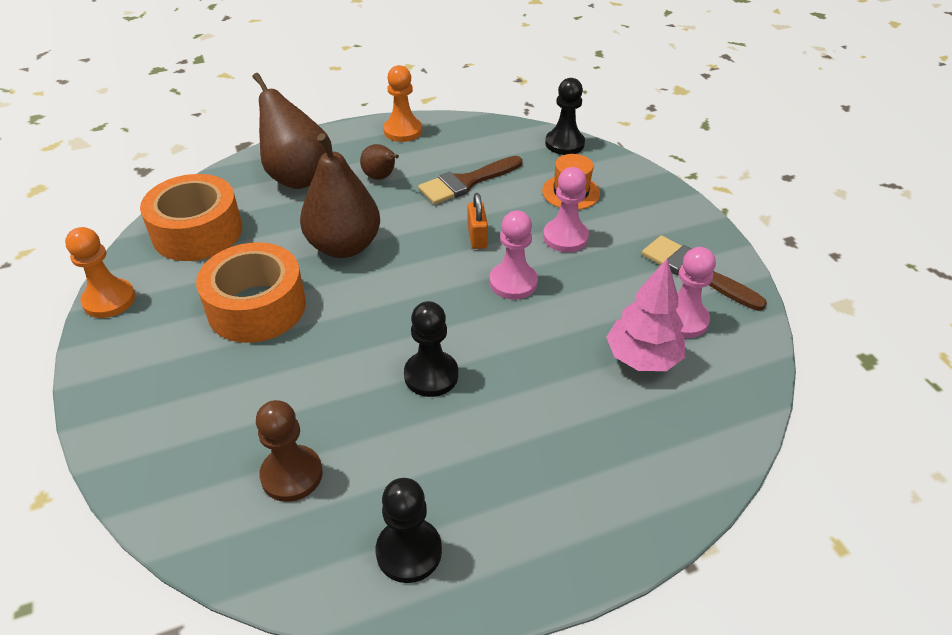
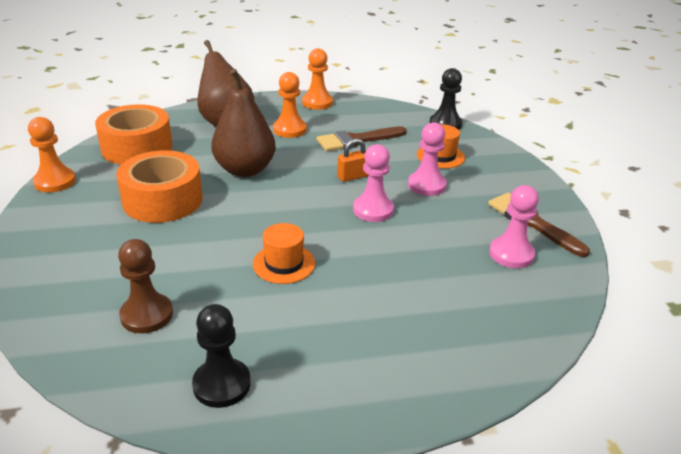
camera: 10 degrees right, 10 degrees down
(381, 177) = (289, 129): brown pear -> orange pawn
(431, 375) = (284, 263): black pawn -> orange hat
(477, 237) = (353, 176): orange padlock -> orange padlock turned 60 degrees clockwise
(642, 358) = (467, 277): pink tree -> none

